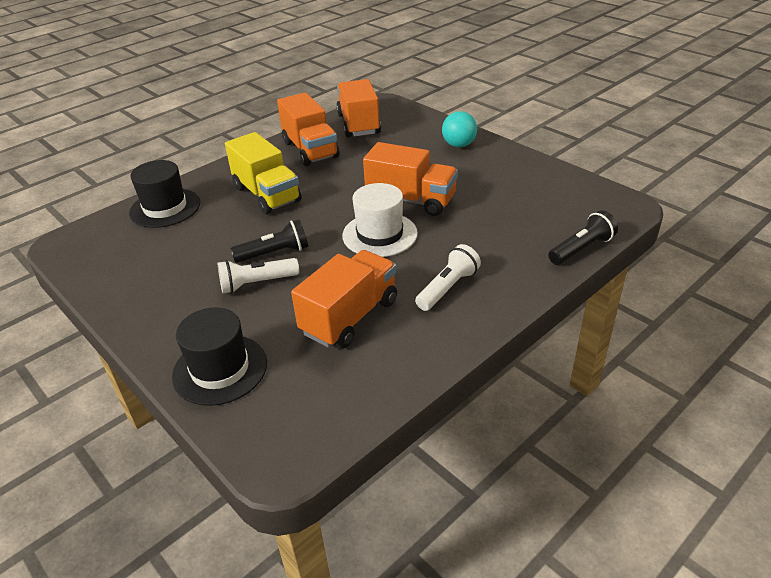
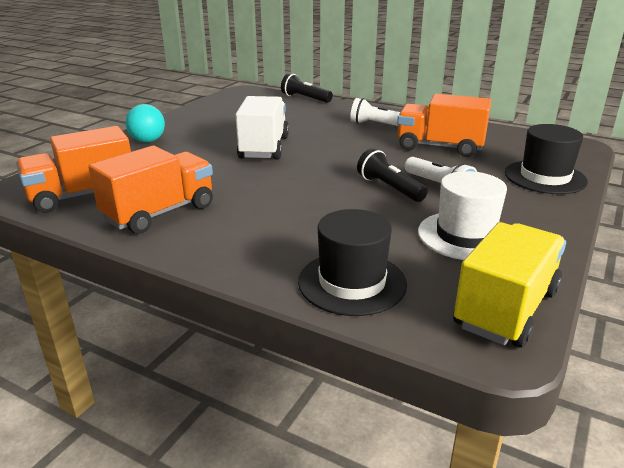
camera: 110 degrees left, 10 degrees down
(267, 194) = (283, 216): yellow truck -> yellow truck (506, 308)
(379, 234) = (327, 152): white hat -> white hat (465, 236)
(411, 200) = (264, 148): orange truck -> white truck

